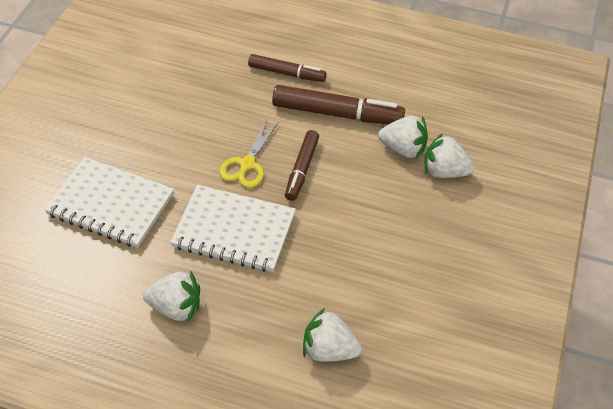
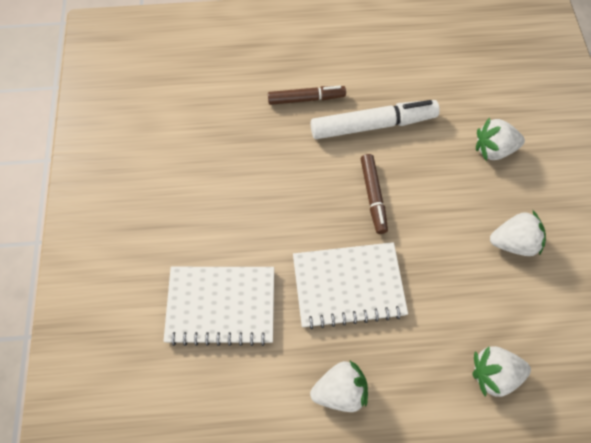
camera: 20 degrees left, 15 degrees up
(247, 164) = (322, 210): yellow scissors -> none
(337, 114) = (373, 125): brown marker -> white marker
(403, 149) = (447, 139): white strawberry -> white strawberry (513, 242)

